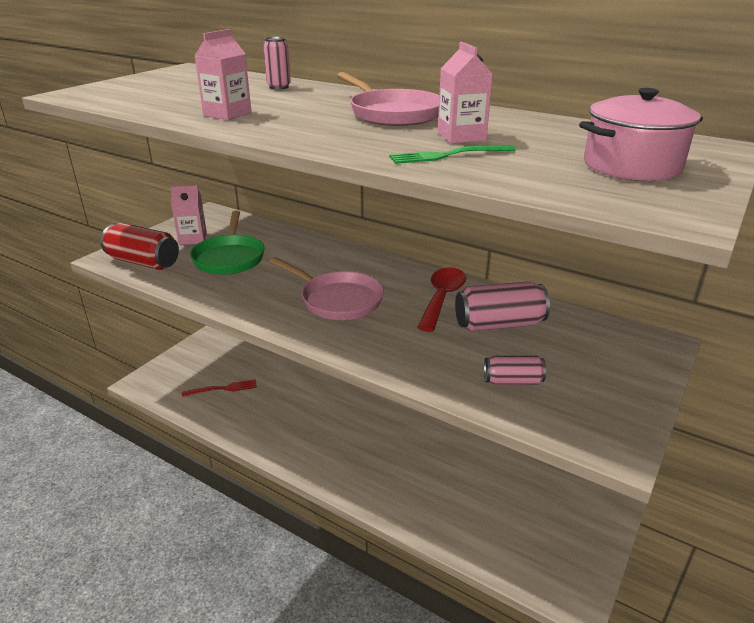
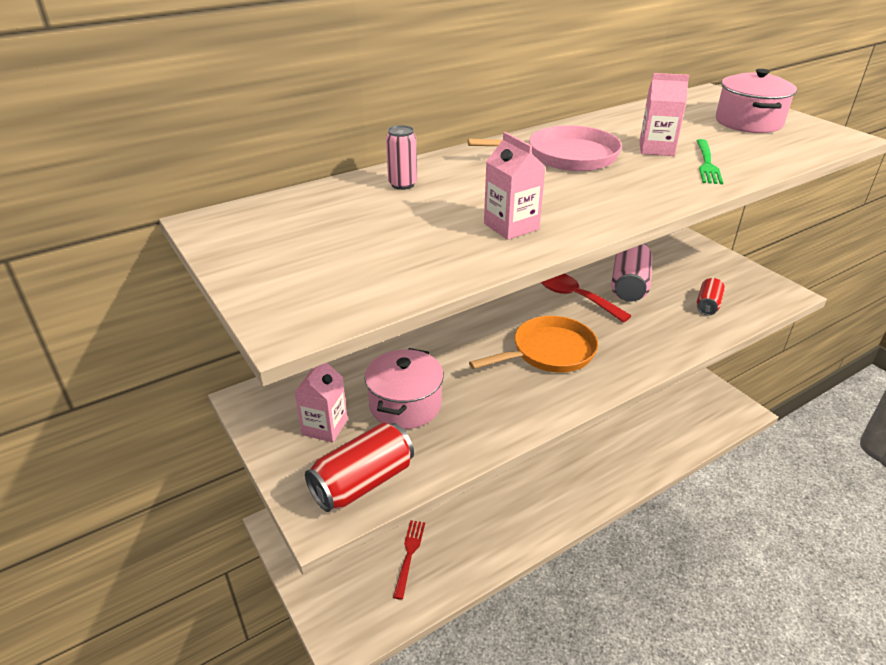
camera: 65 degrees left, 5 degrees up
(229, 258) = (405, 405): green pan -> pink pot
(337, 300) = (549, 352): pink pan -> orange pan
(512, 381) = (707, 305): pink can -> red can

